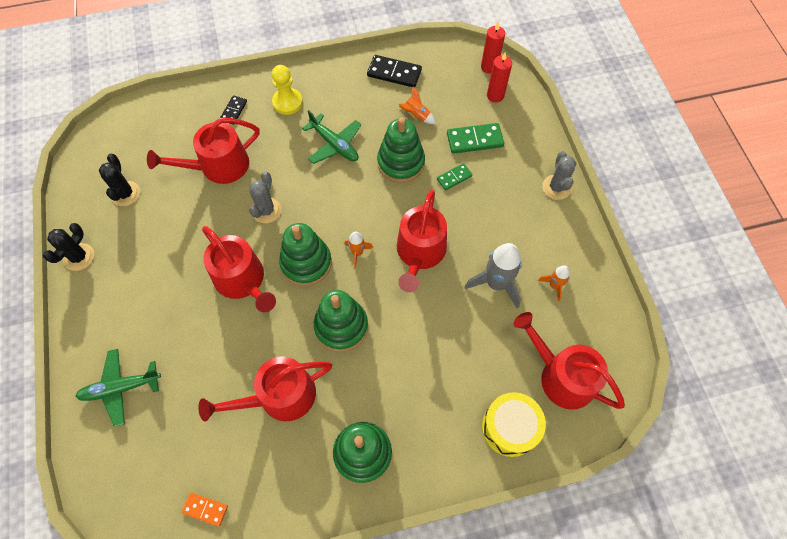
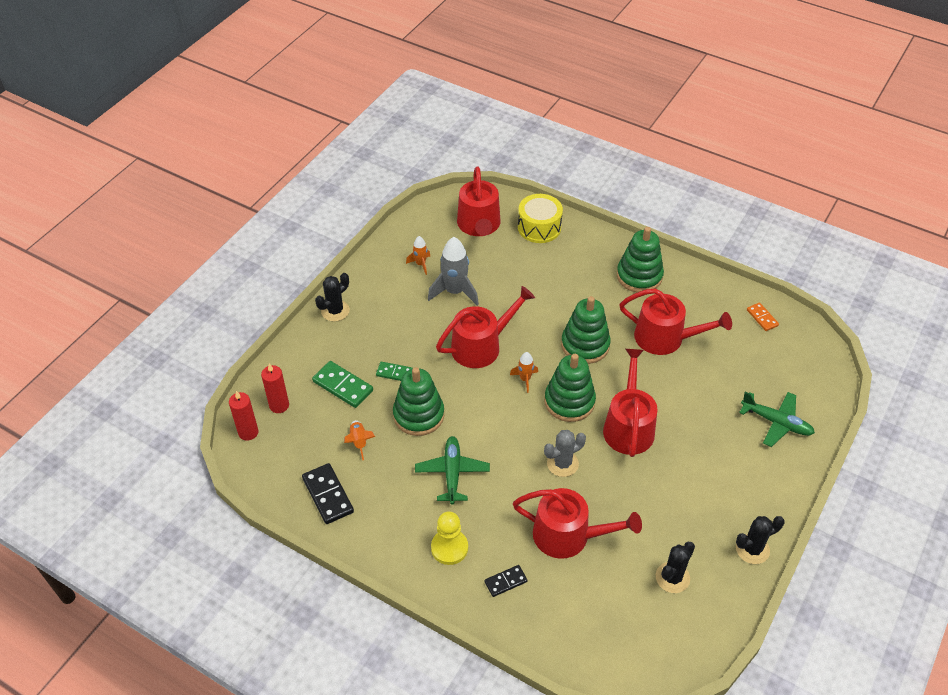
camera: 135 degrees left, 15 degrees down
(556, 187) = (335, 311): grey cactus -> black cactus

